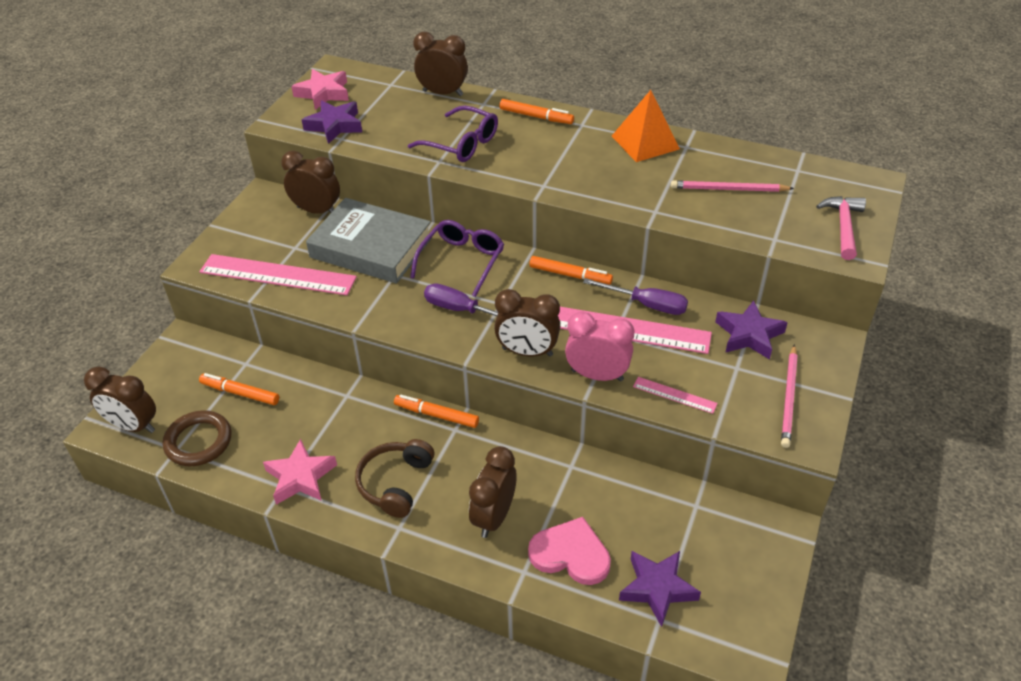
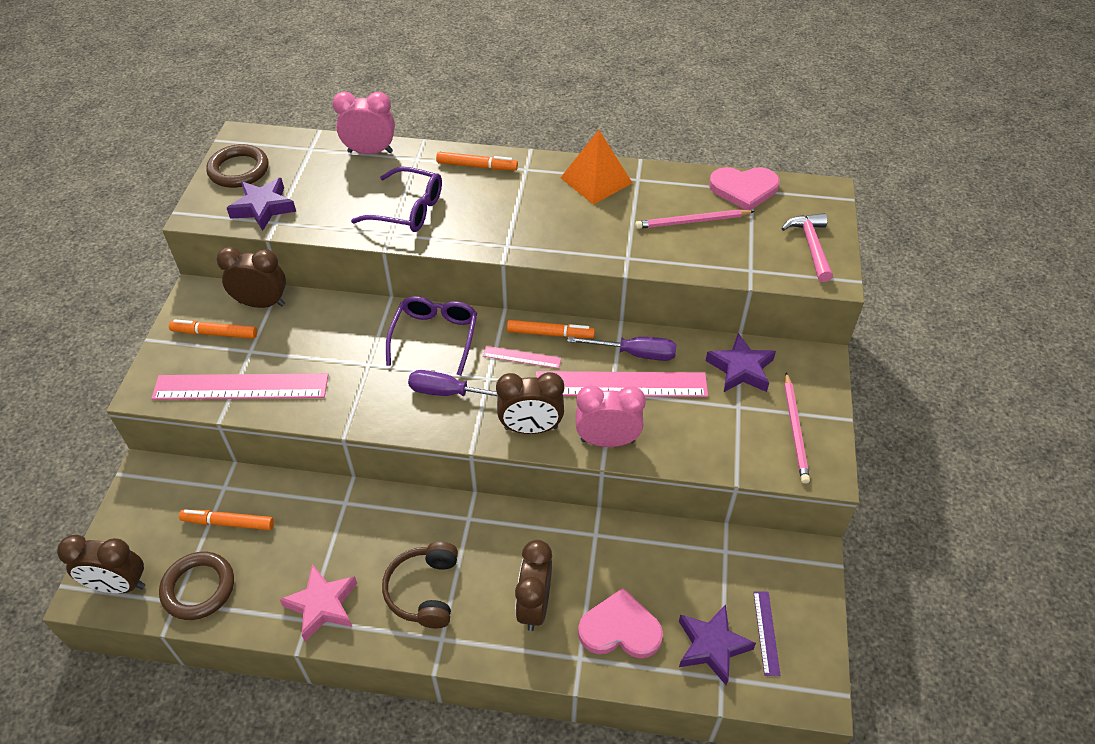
camera: 15 degrees left, 5 degrees up
(323, 93) = (239, 170): pink star -> brown ring
(371, 247) = (334, 337): grey book -> none
(436, 415) = (445, 506): orange marker -> orange marker (215, 333)
(443, 93) = (370, 152): brown clock -> pink clock
(674, 395) = (688, 448): pink ruler -> pink ruler (522, 357)
(716, 587) = (766, 632): none -> purple ruler
(789, 168) = (744, 189): none -> pink heart

